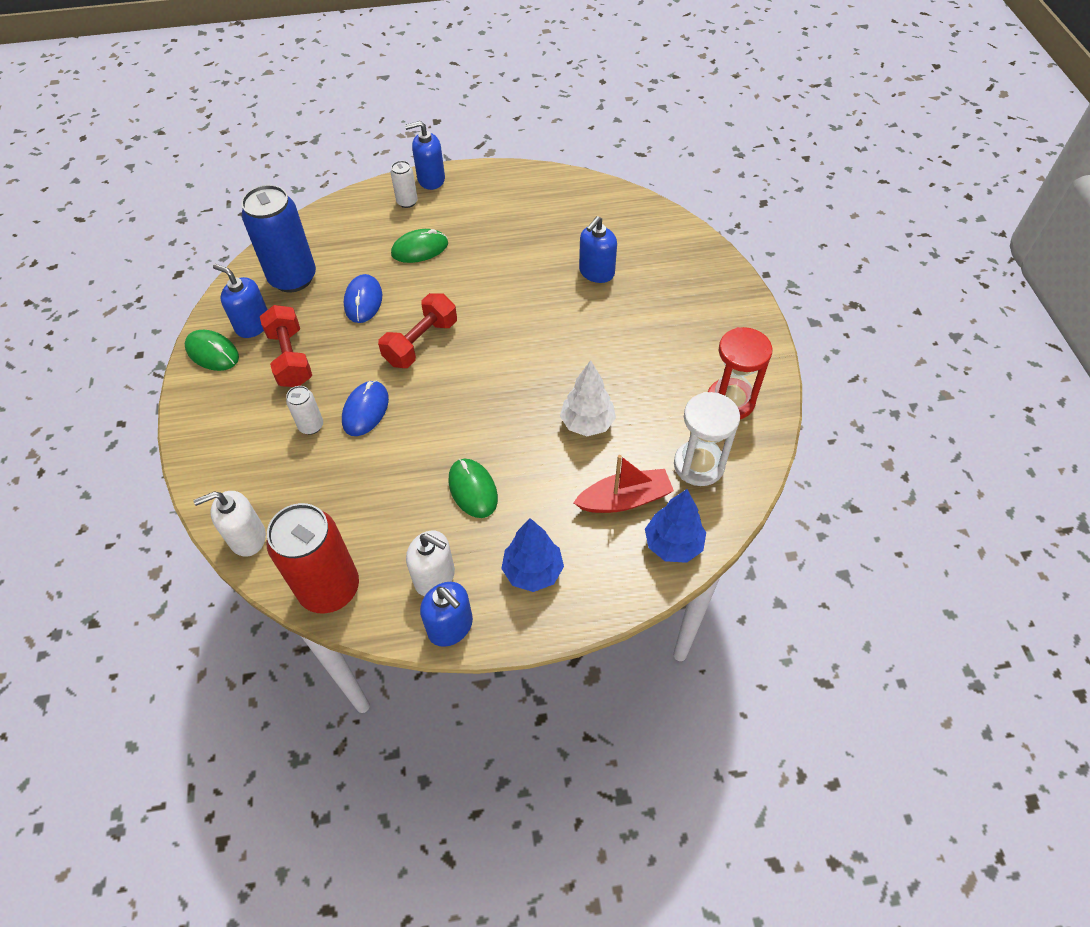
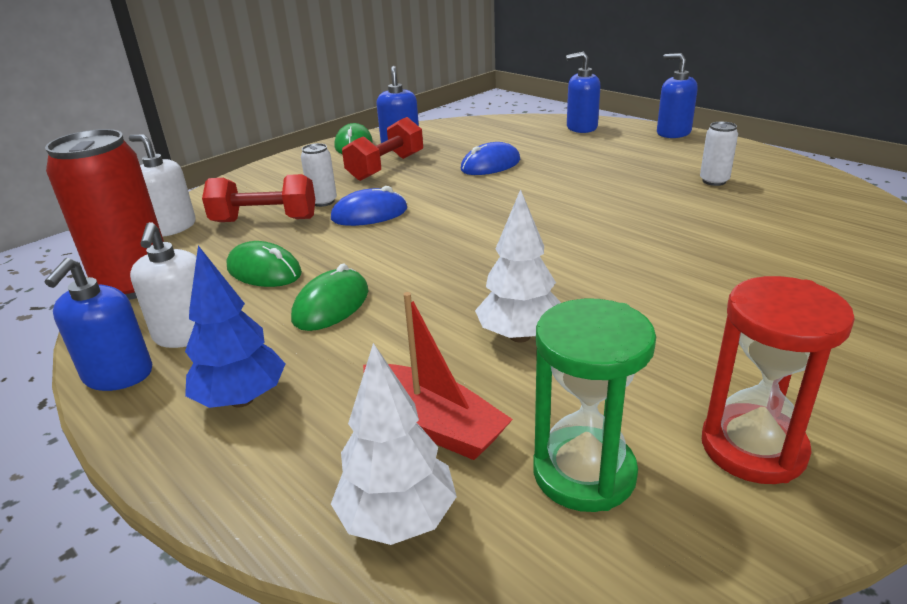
camera: 55 degrees right, 25 degrees down
(293, 278) = (469, 137): blue can -> none
(407, 202) = (628, 136): white can -> white can (714, 181)
(420, 249) = (589, 160): green mouse -> green mouse (264, 271)
(421, 343) = (484, 203): red dumbbell -> red dumbbell (265, 220)
(596, 272) = (745, 243): blue soap dispenser -> blue soap dispenser (581, 128)
(673, 544) = (397, 519): blue tree -> white tree
(699, 465) = (584, 473): white hourglass -> green hourglass

